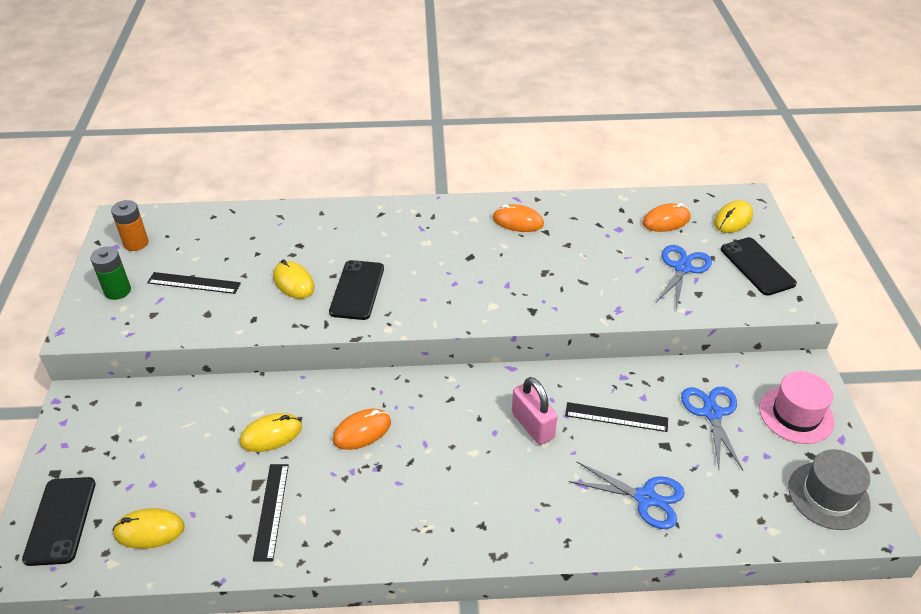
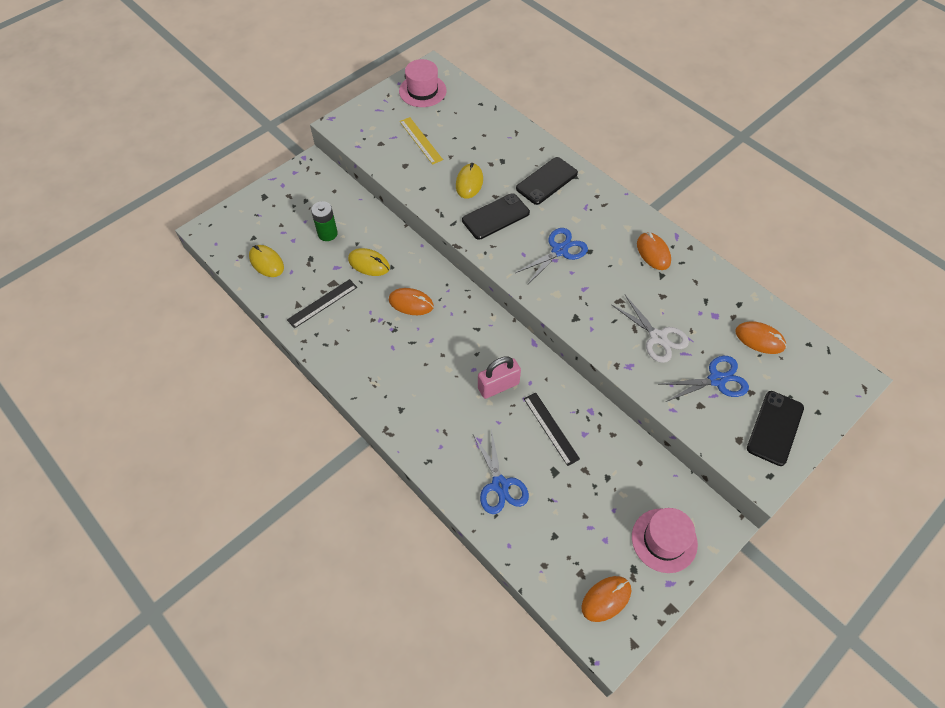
camera: 50 degrees right, 15 degrees up
(60, 520) = (241, 223): black phone -> black phone (546, 181)
(117, 291) = (381, 115): green battery -> green battery (327, 233)
(136, 243) = (422, 91): orange battery -> pink hat
(194, 283) = (420, 140): black ruler -> yellow ruler
(532, 425) = (498, 386): pink padlock -> pink padlock turned 45 degrees clockwise
(606, 274) = (658, 337): none -> white scissors
(712, 413) = (611, 484): blue scissors -> blue scissors (559, 250)
(733, 219) = (814, 382): yellow mouse -> none
(828, 495) = (606, 599): grey hat -> orange mouse

